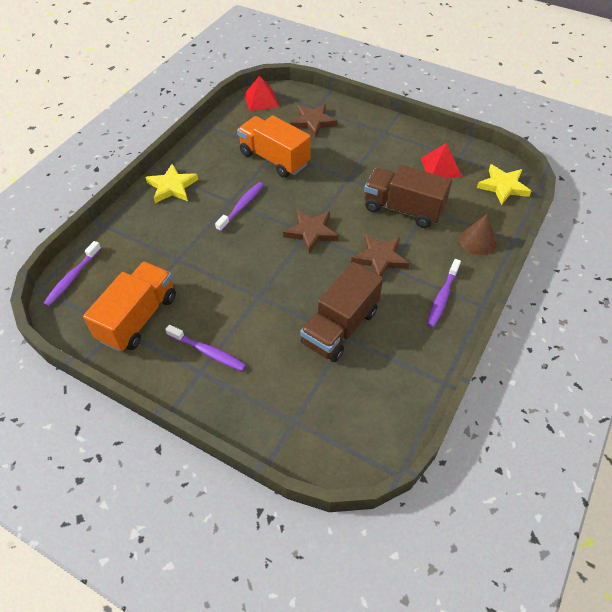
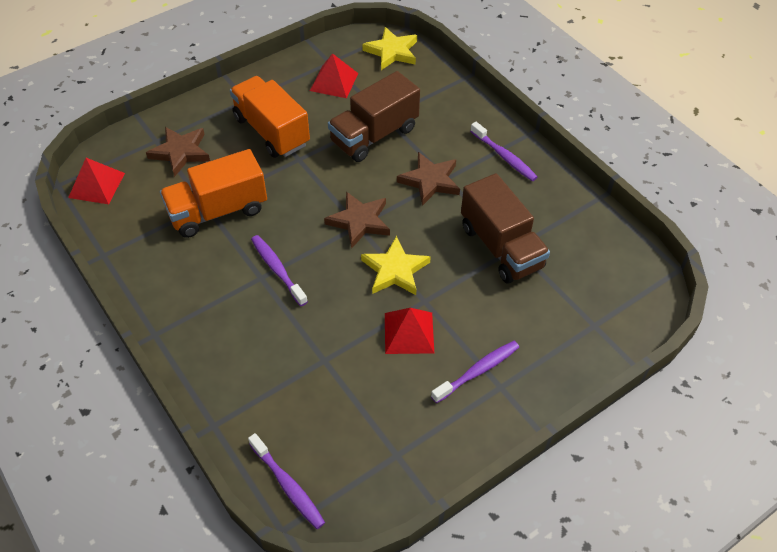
camera: 65 degrees left, 0 degrees up
(138, 318) = (395, 426): orange truck -> orange truck (271, 131)
(172, 187) = (192, 329): yellow star -> yellow star (395, 270)
(224, 297) = (409, 332): none -> red pyramid
(477, 241) = (450, 101): brown cone -> none

